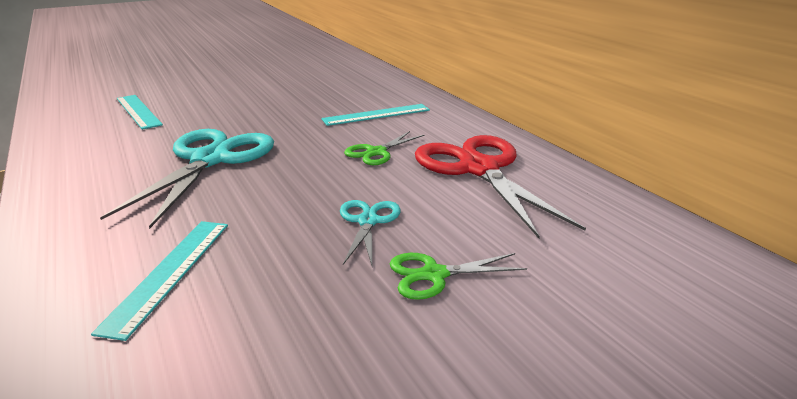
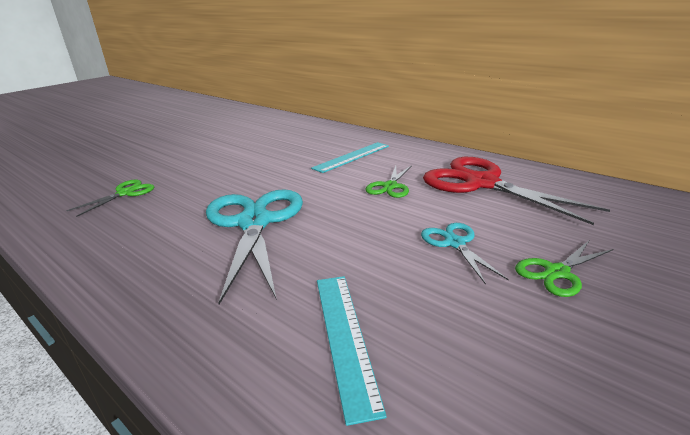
camera: 20 degrees left, 0 degrees up
(138, 111) = (125, 193): turquoise ruler -> green scissors

